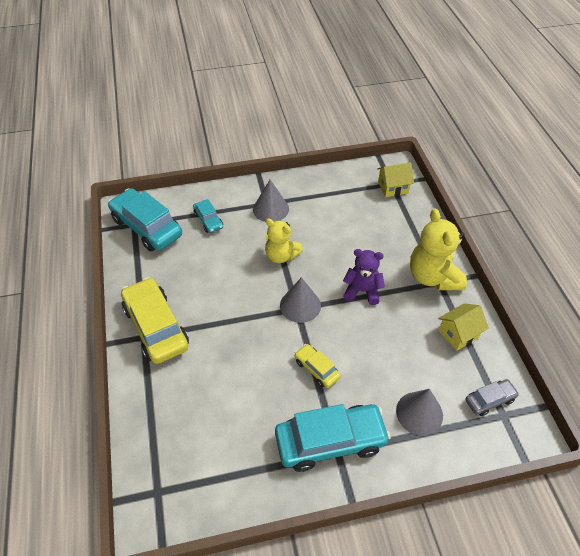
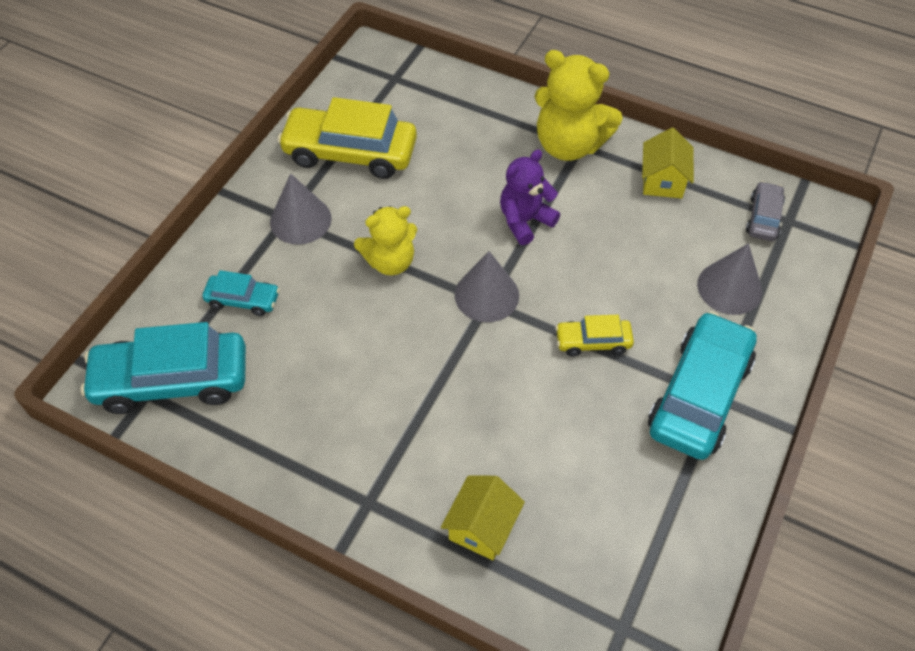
camera: 50 degrees left, 5 degrees up
(156, 327) = (366, 477): yellow car -> yellow car (350, 153)
(393, 187) = (402, 81): yellow house -> yellow house (482, 527)

